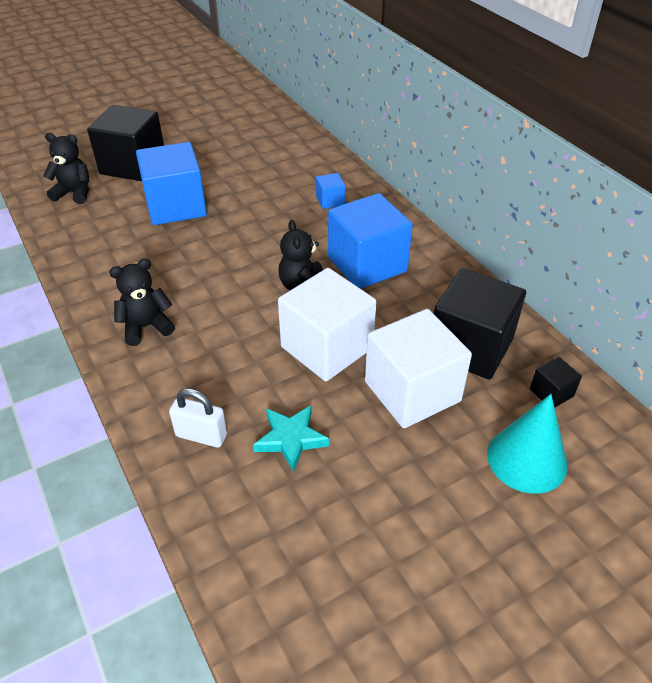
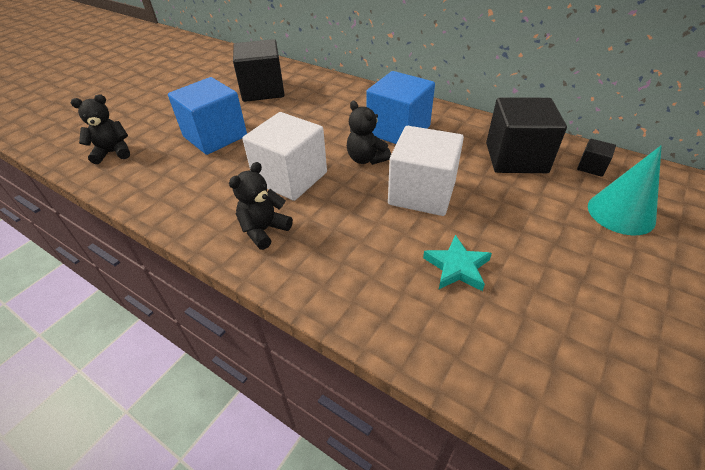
camera: 25 degrees left, 0 degrees up
(133, 165) = (153, 119): black cube -> black cube (263, 90)
(201, 435) = (385, 295): white padlock -> none
(330, 200) = (334, 99): blue cube -> none
(412, 391) = (508, 199): white cube -> white cube (290, 178)

